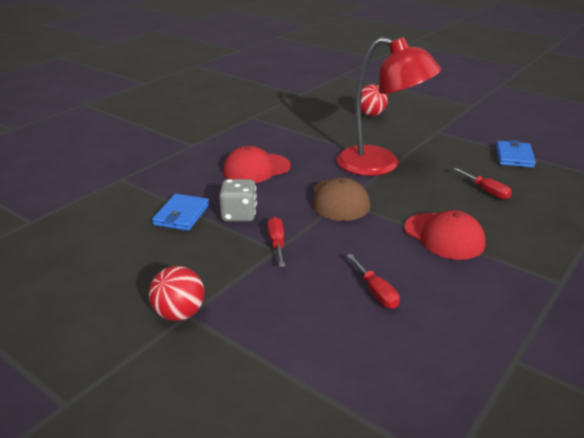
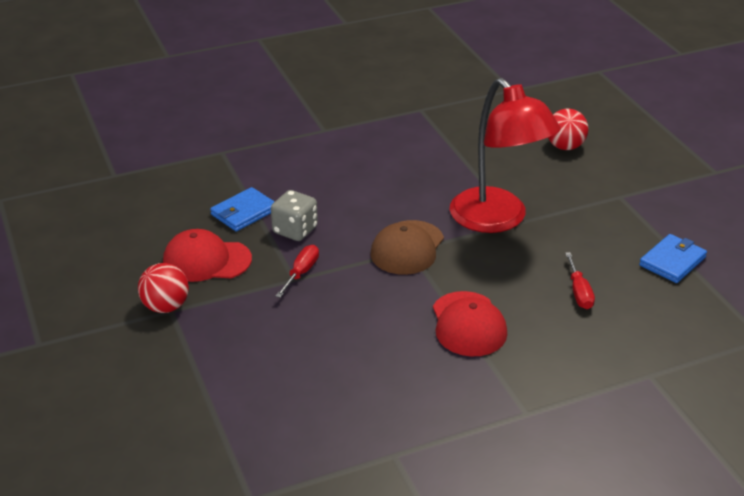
camera: 30 degrees right, 5 degrees up
(256, 169) = (360, 182): red cap -> red cap (206, 260)
(376, 292) = (341, 352): red screwdriver -> none

